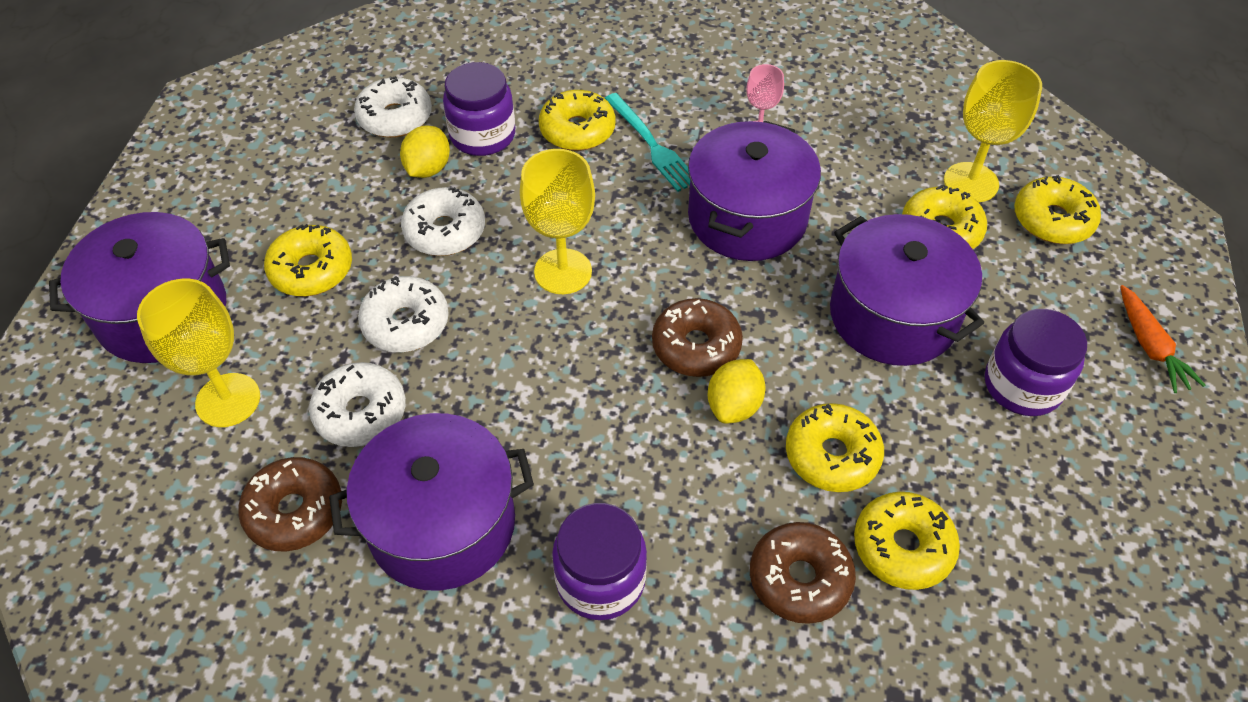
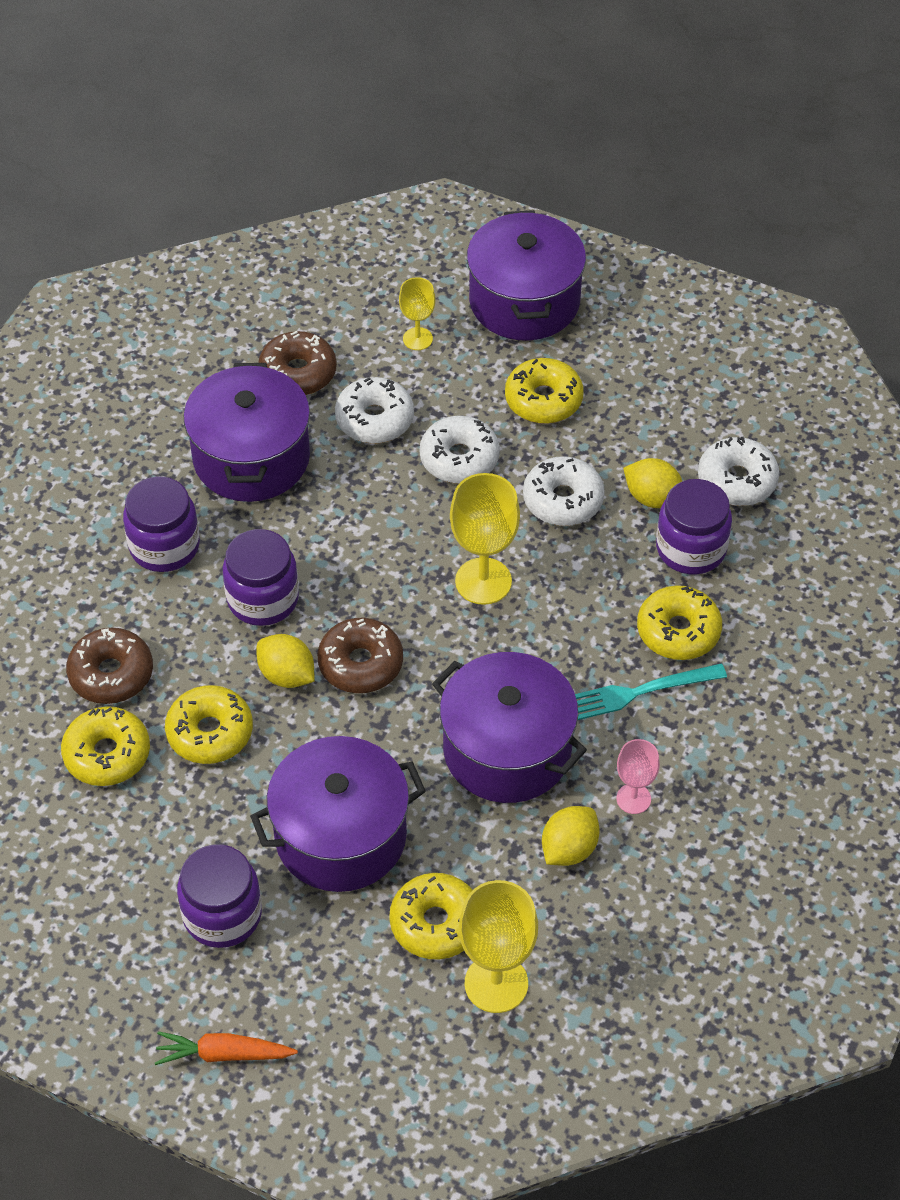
camera: 105 degrees right, 0 degrees up
(228, 400) = (417, 339): yellow goblet -> yellow goblet, size x0.57
(644, 454) = (263, 599): none -> purple jar
(825, 161) = (569, 849): none -> yellow lemon
(1052, 220) = (416, 1043): yellow donut -> none

